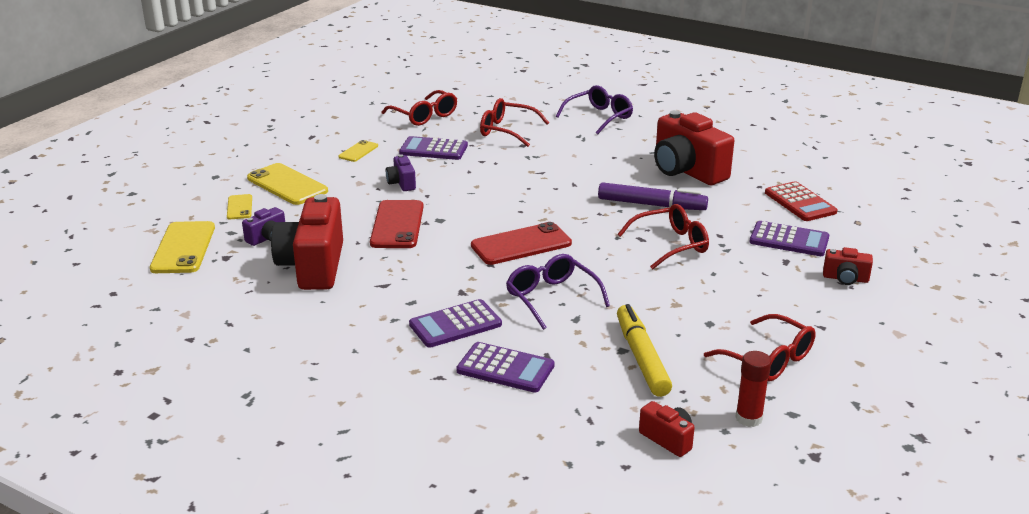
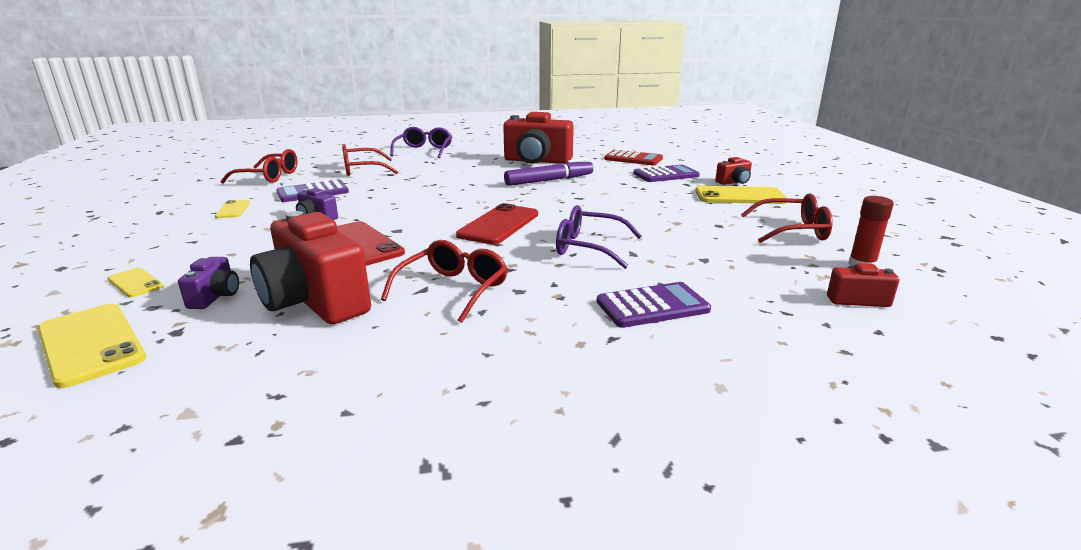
camera: 40 degrees left, 5 degrees down
(287, 185) = (179, 250): yellow phone -> yellow phone (740, 196)
(455, 325) = (548, 293): purple calculator -> none
(641, 358) = (726, 259): yellow marker -> none
(670, 245) = (605, 195): red glasses -> red glasses (453, 290)

